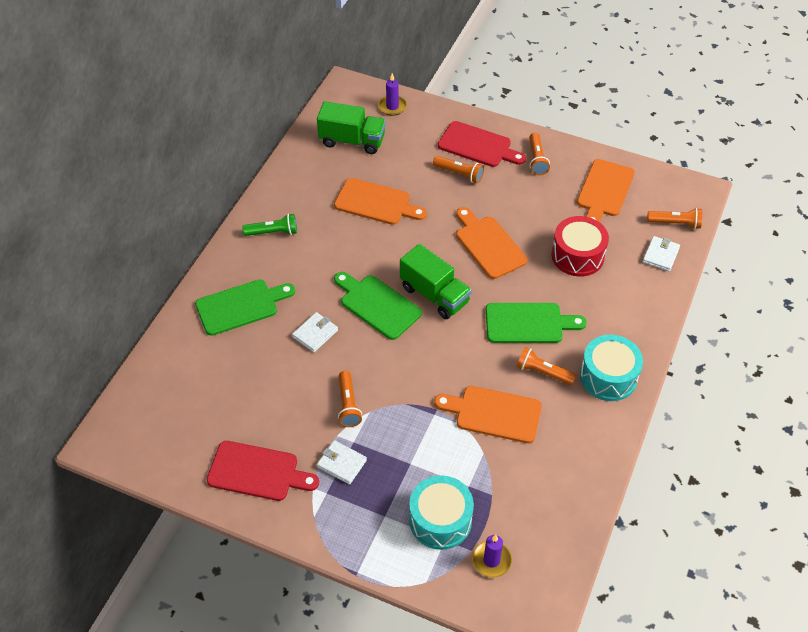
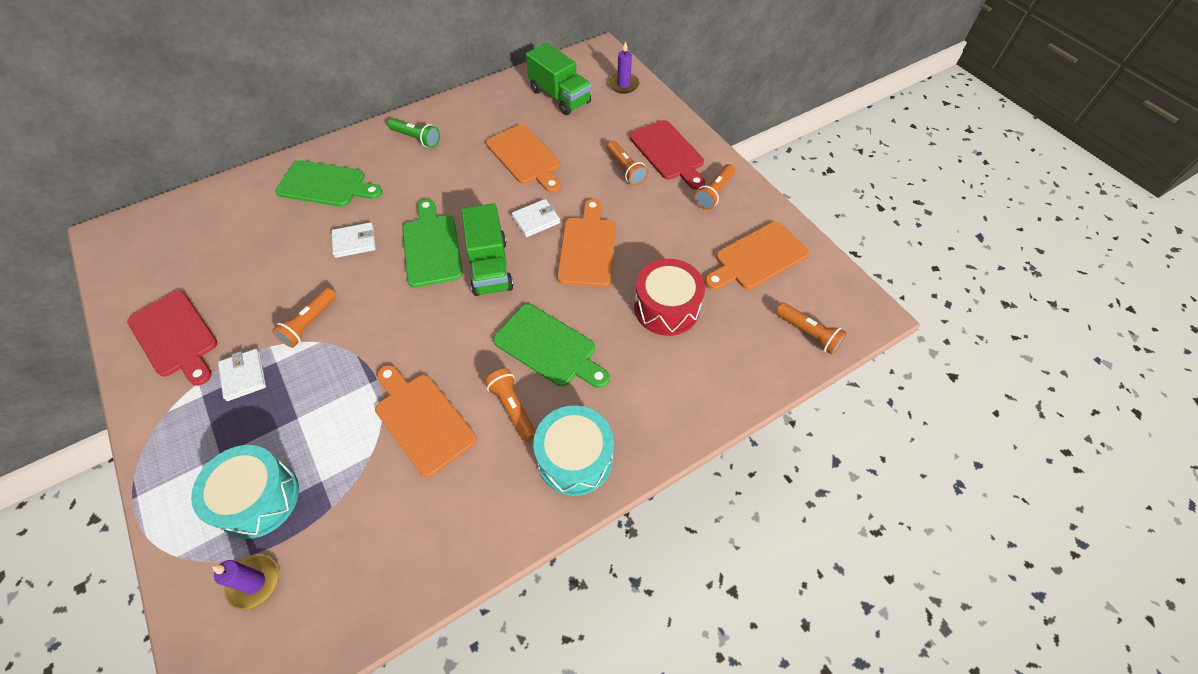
camera: 35 degrees right, 5 degrees up
(660, 255) = (759, 358): white wallet -> white wallet (536, 220)

